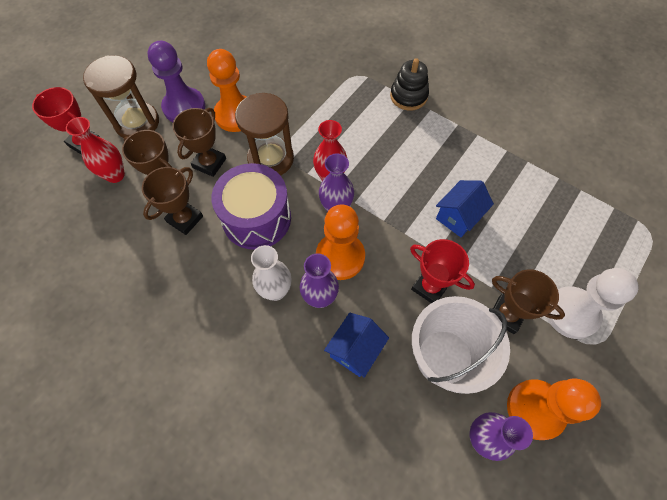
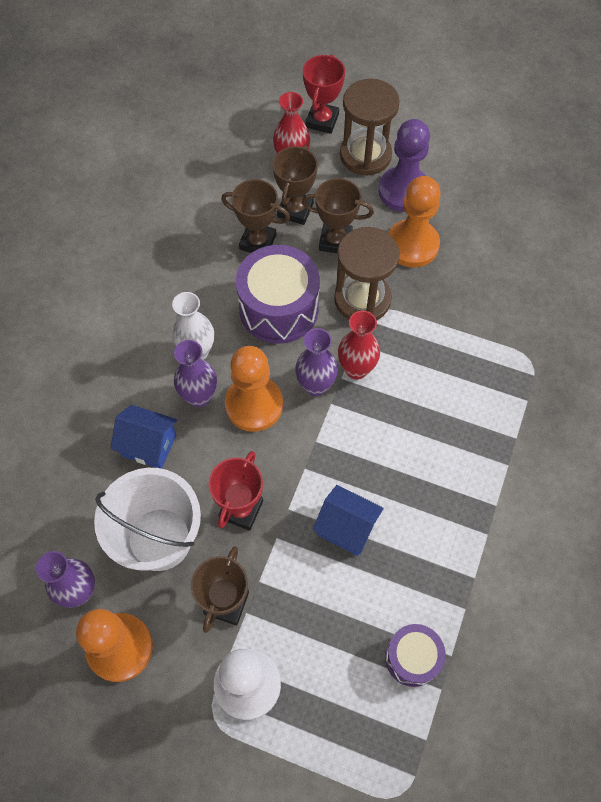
camera: 75 degrees right, 0 degrees up
(408, 96) = (520, 433): black stacking toy -> none
(559, 201) = (412, 658): none -> purple drum

